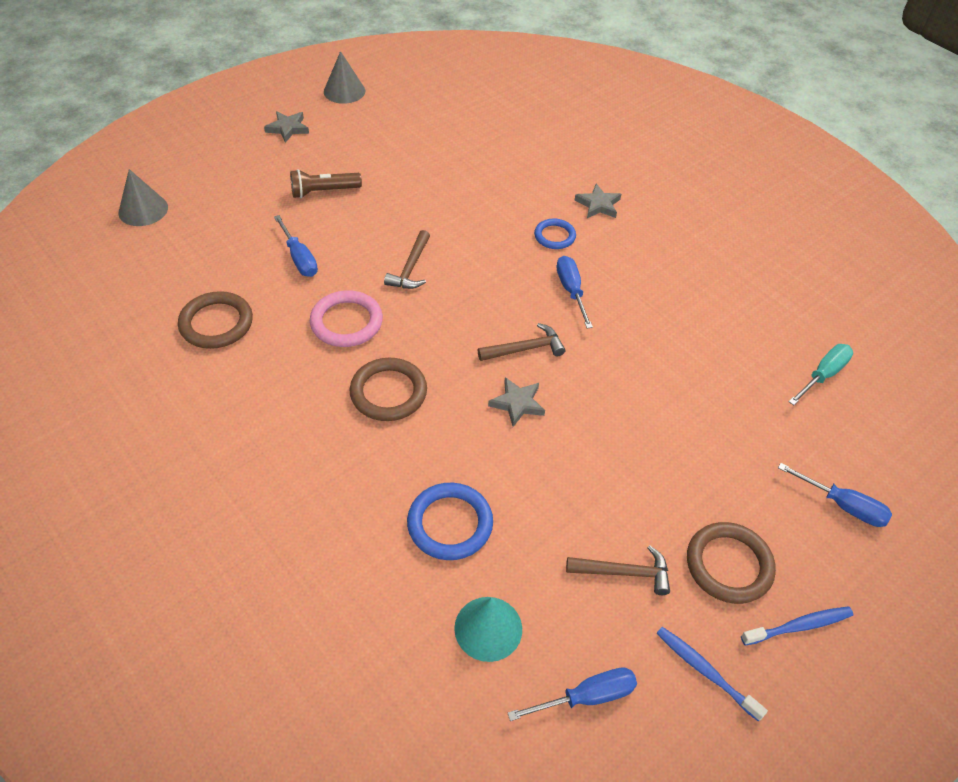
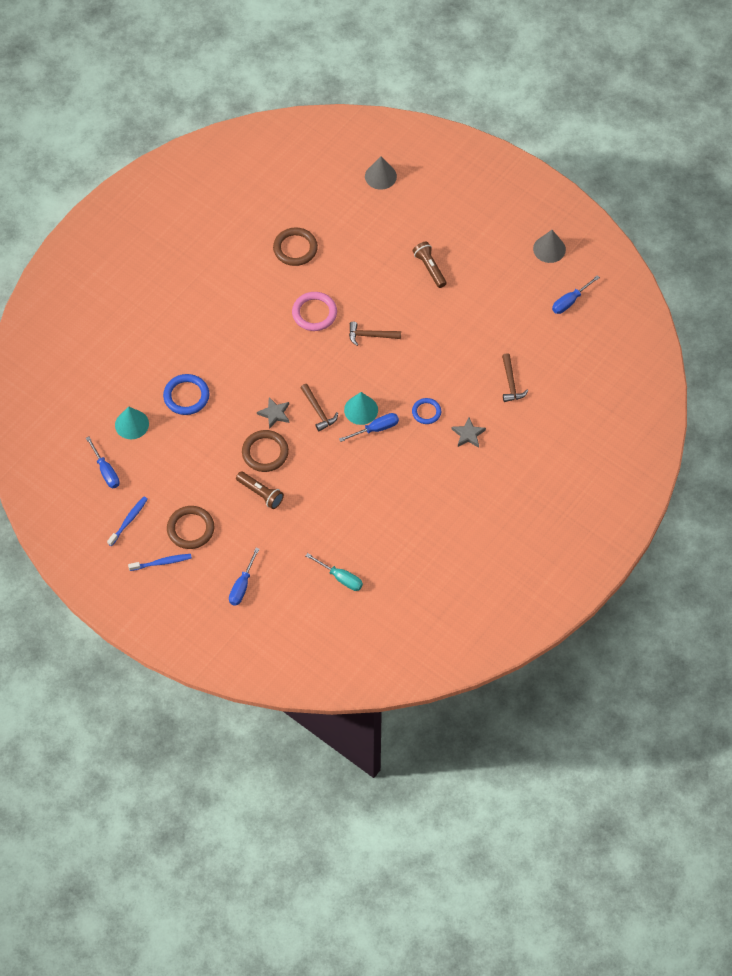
camera: 80 degrees right, 10 degrees up
(288, 128) = (491, 227): grey star -> none
(299, 258) = (361, 273): blue screwdriver -> blue screwdriver (570, 301)
(388, 392) = (266, 348): brown ring -> brown ring (265, 452)
(535, 301) = (361, 410): none -> turquoise cone
(624, 572) = (175, 480): brown hammer -> brown hammer (511, 383)
(666, 448) = (260, 493): none -> brown flashlight
(799, 626) = (162, 562): blue toothbrush -> blue toothbrush turned 75 degrees counterclockwise

